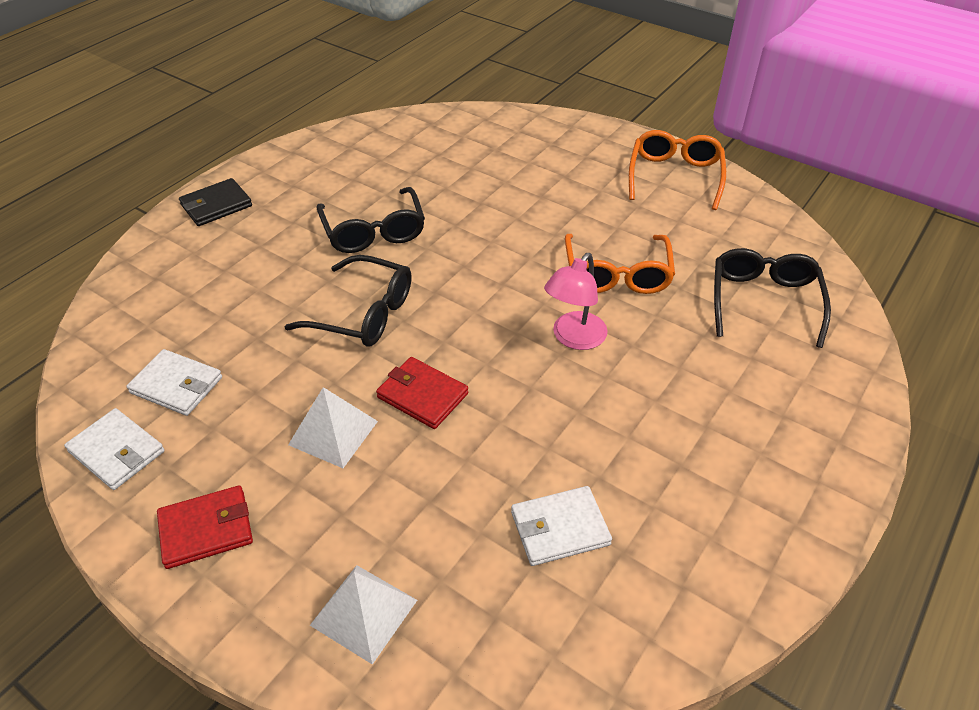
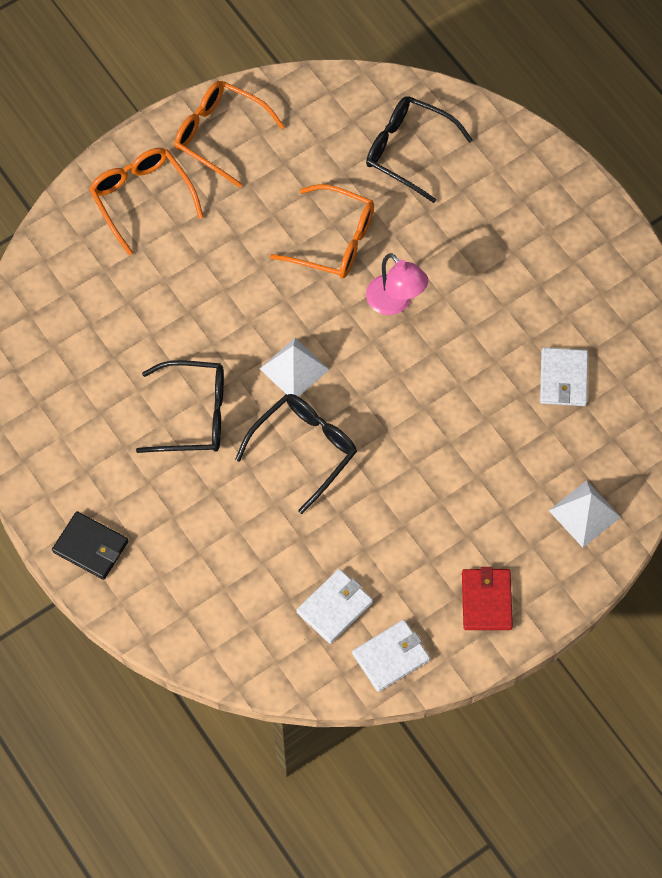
camera: 70 degrees left, 20 degrees up
(216, 205) = (91, 547): black wallet -> black wallet turned 45 degrees counterclockwise
(333, 432) = (428, 500): white pyramid -> white pyramid (294, 369)
(422, 395) = (414, 429): red wallet -> none
(577, 151) = (142, 198): none -> orange glasses

